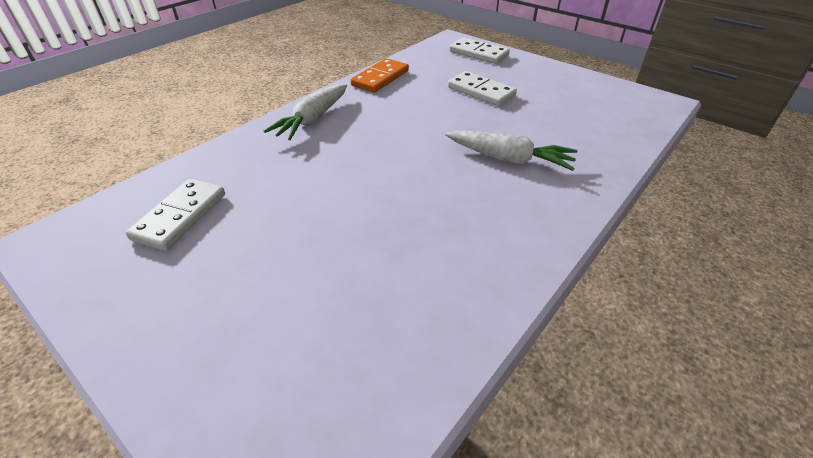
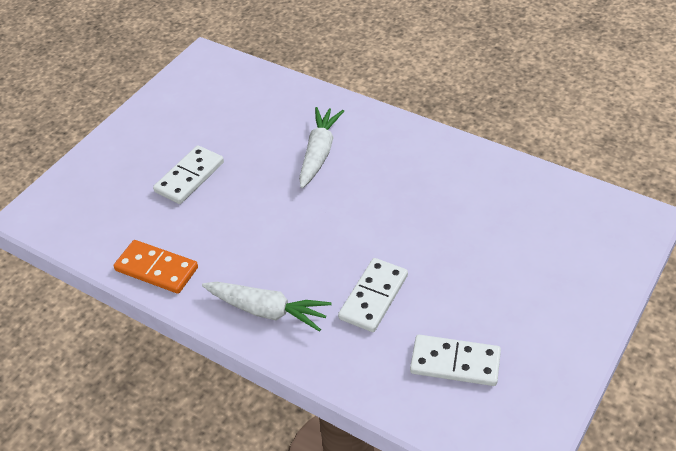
camera: 95 degrees left, 5 degrees up
(478, 53) = (83, 184): white domino -> white domino (373, 297)

